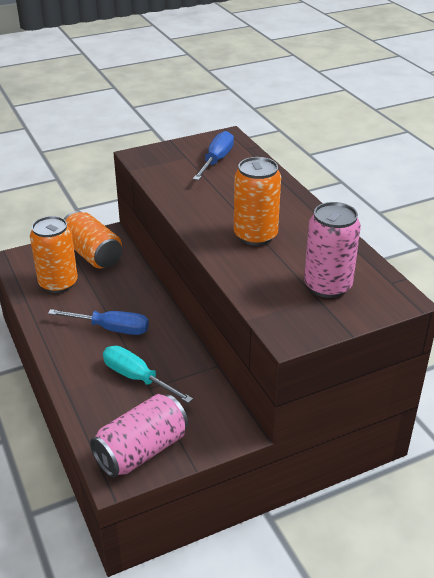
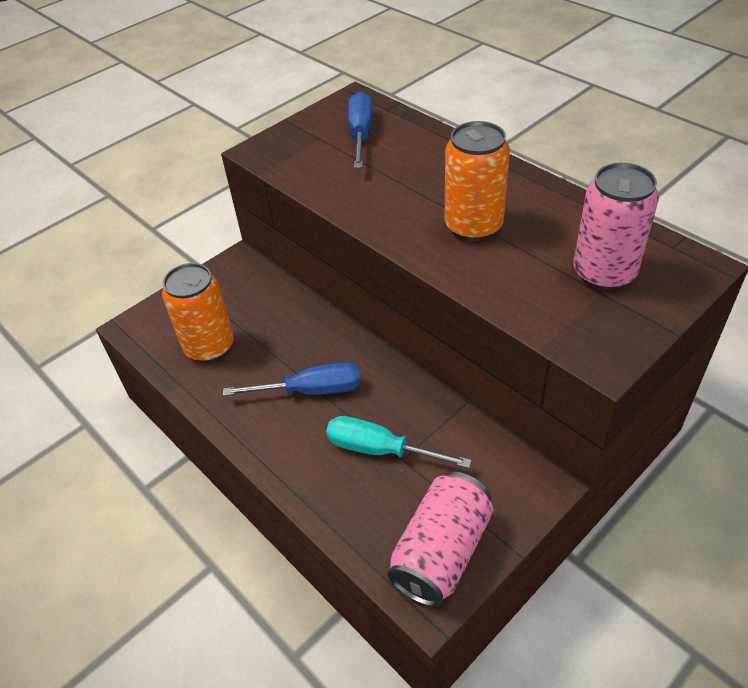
camera: 15 degrees left, 10 degrees up
(93, 254) = (233, 293): orange can -> none

